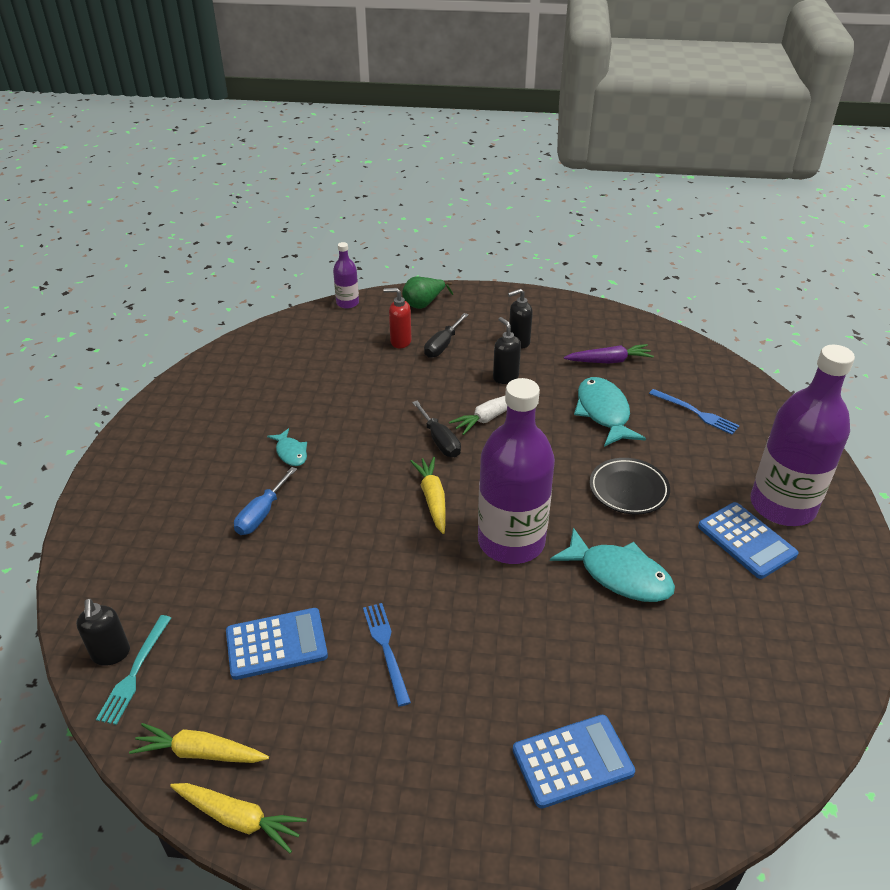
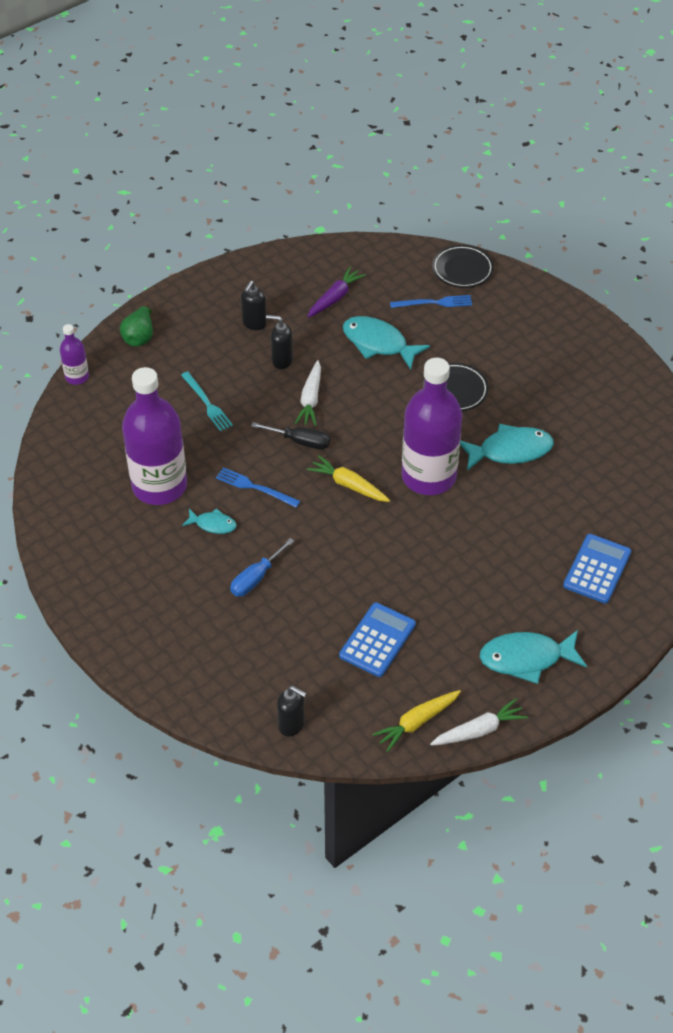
camera: 45 degrees left, 10 degrees up
(135, 672) = (320, 720): turquoise fork -> turquoise fork (207, 403)
(239, 819) = (479, 730): yellow carrot -> white carrot
(261, 514) = (256, 578): blue screwdriver -> blue screwdriver turned 60 degrees clockwise
(380, 788) = (526, 658): none -> turquoise fish
(386, 649) = (440, 592): blue fork -> blue fork (255, 487)
(400, 341) = (167, 383): red soap dispenser -> none
(442, 345) = (203, 364): black screwdriver -> none
(746, 540) = (552, 376): blue calculator -> none
(756, 403) = (462, 269): none -> black plate
(782, 506) = (548, 338): purple bottle -> purple bottle (159, 486)

